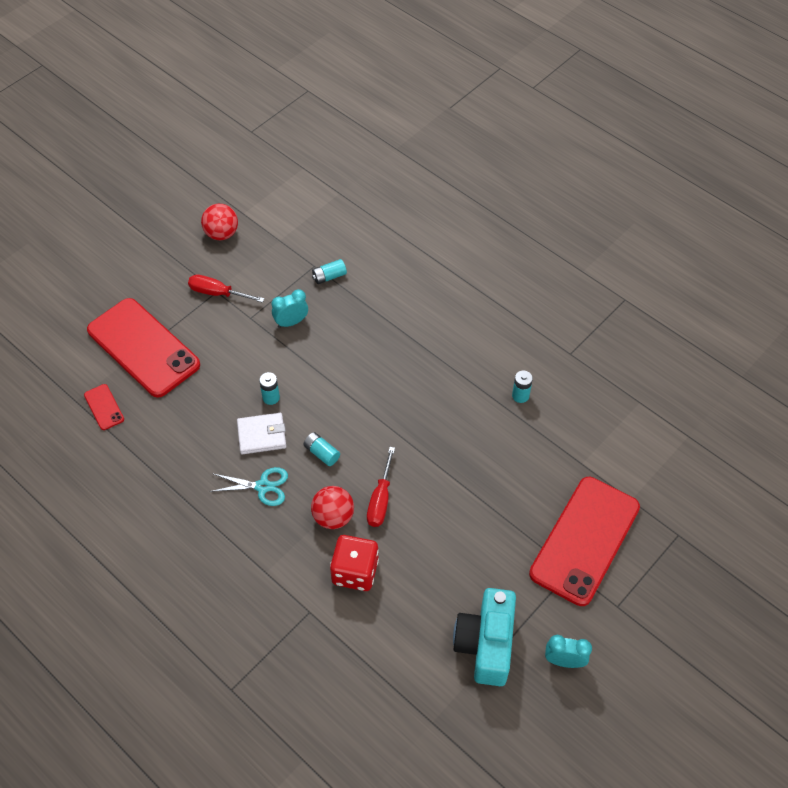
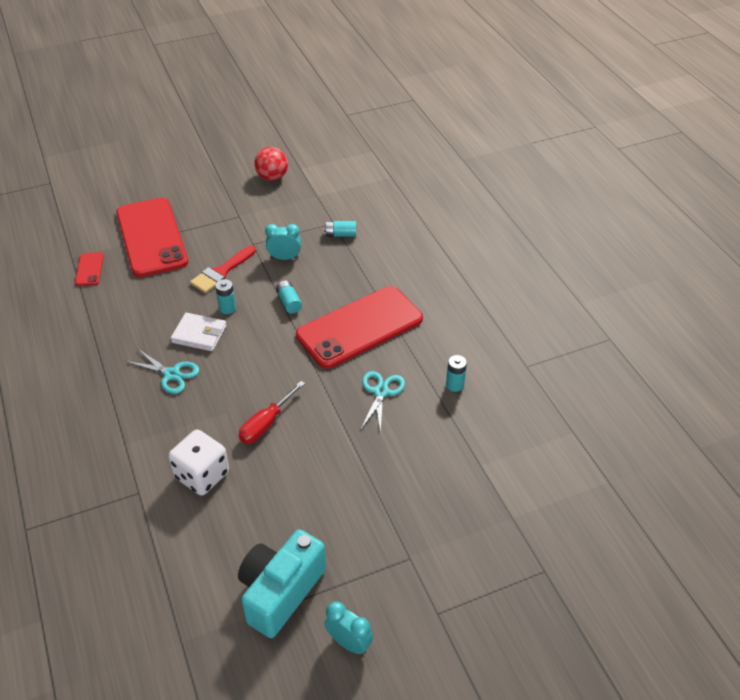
camera: 25 degrees right, 10 degrees down
(217, 293) = (238, 217): red screwdriver -> none
(240, 361) = (221, 272): none -> red brush
(321, 453) = (240, 366): turquoise battery -> turquoise battery (289, 302)
(333, 517) = (214, 422): red ball -> none
(355, 571) = (202, 475): red dice -> white dice
(462, 428) = (381, 392): none -> turquoise scissors
(585, 540) = (441, 536): red phone -> red phone (359, 327)

